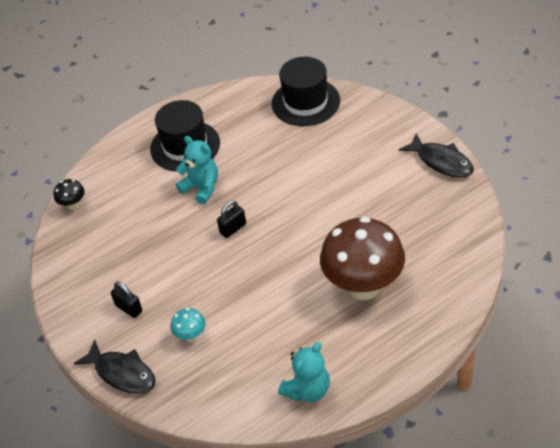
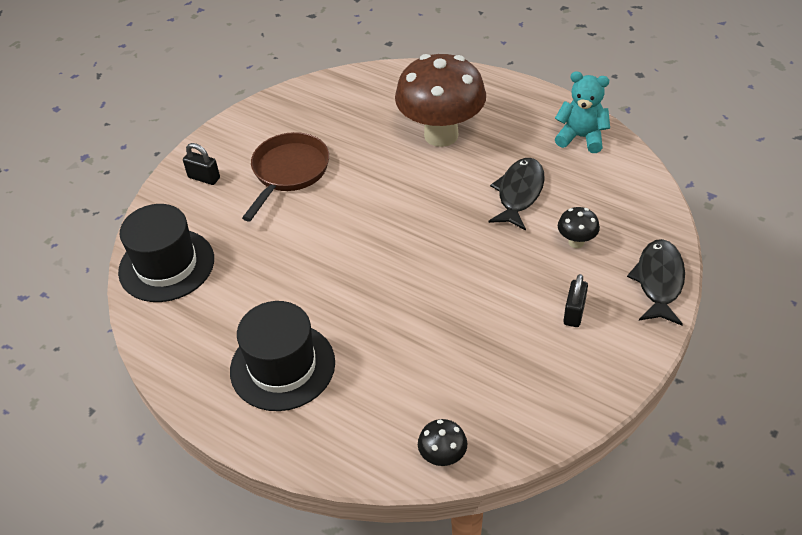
camera: 115 degrees left, 0 degrees up
(191, 336) = (576, 242): turquoise mushroom -> black mushroom
(201, 188) = (354, 317): turquoise teddy bear -> none
(233, 228) = (409, 261): black padlock -> black padlock (204, 178)
(368, 179) = (289, 172): none -> brown pan
(441, 161) = (245, 125): black fish -> black fish (519, 193)

